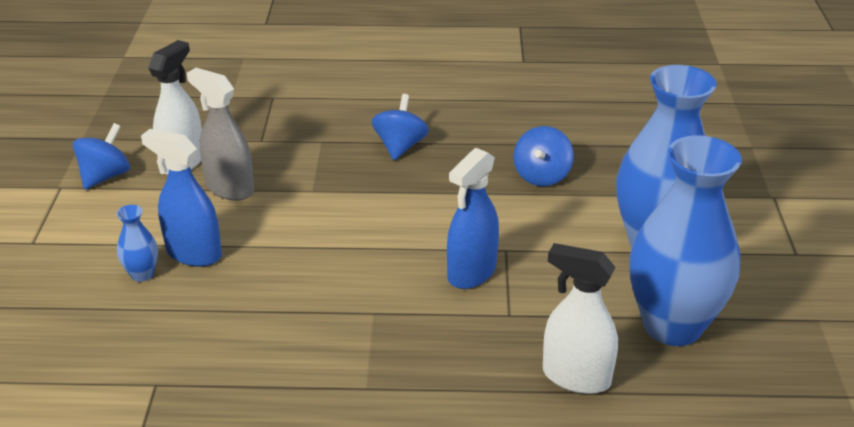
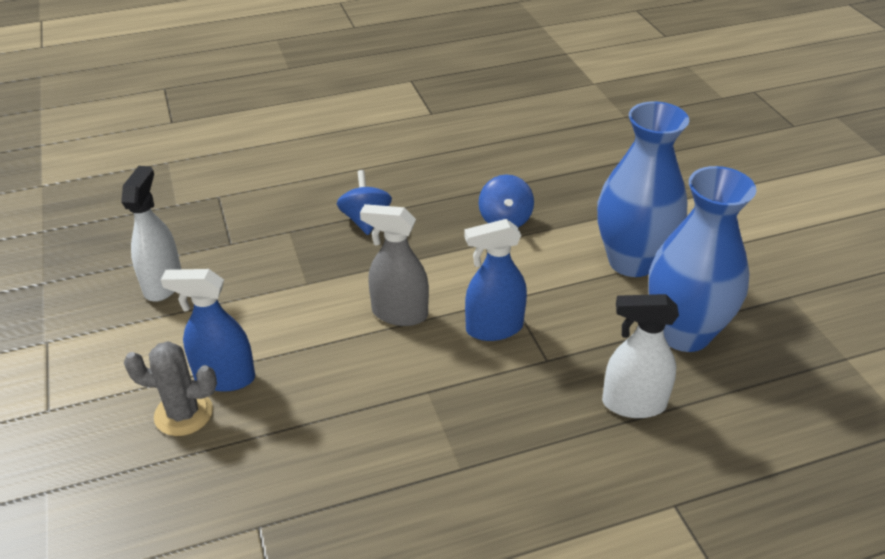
camera: 20 degrees left, 5 degrees up
(105, 176) = (89, 318): blue spinning top -> none
(142, 274) = (183, 414): blue vase -> grey cactus
(229, 188) = (225, 300): grey spray bottle -> grey spray bottle (399, 313)
(471, 272) = (494, 328): blue spray bottle -> blue spray bottle turned 60 degrees clockwise

